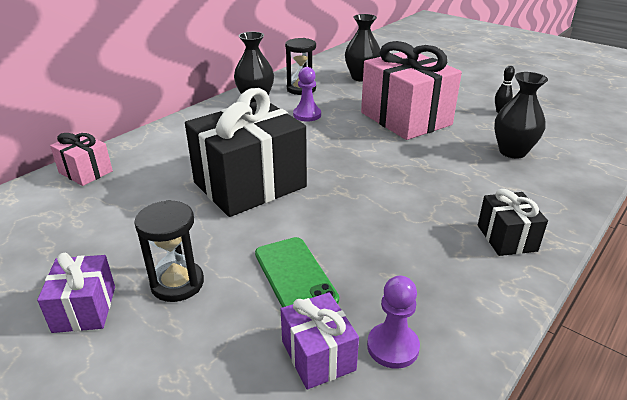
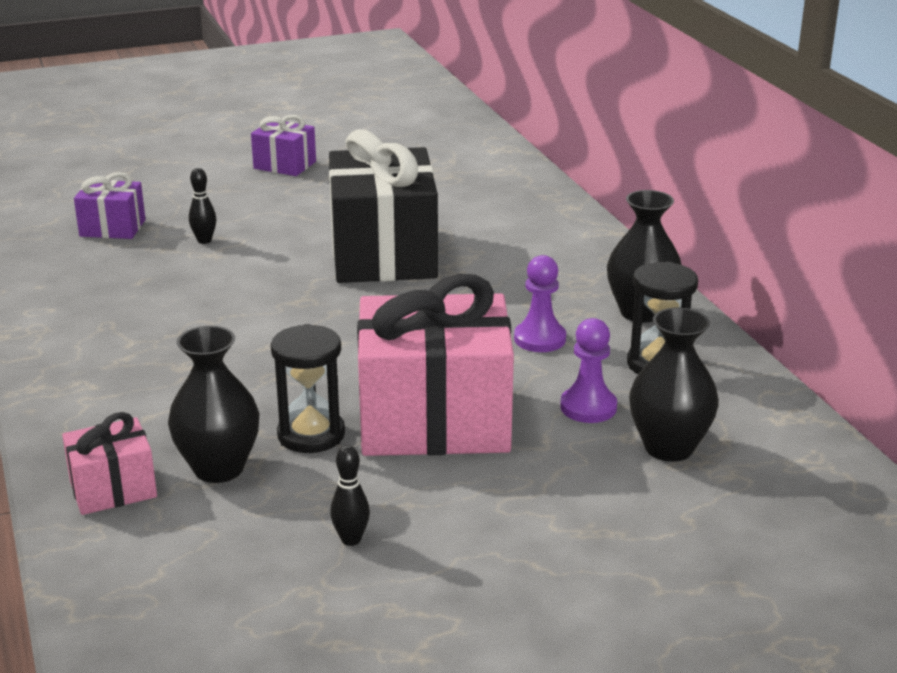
camera: 120 degrees right, 5 degrees down
(85, 172) = (517, 182): pink gift -> pink gift (113, 489)
(177, 283) = (266, 197): black hourglass -> black hourglass (311, 435)
(294, 276) = (204, 241): green phone -> black bowling pin
(393, 347) = (74, 255): purple pawn -> purple pawn (588, 407)
(506, 238) = (86, 361): black gift -> none

